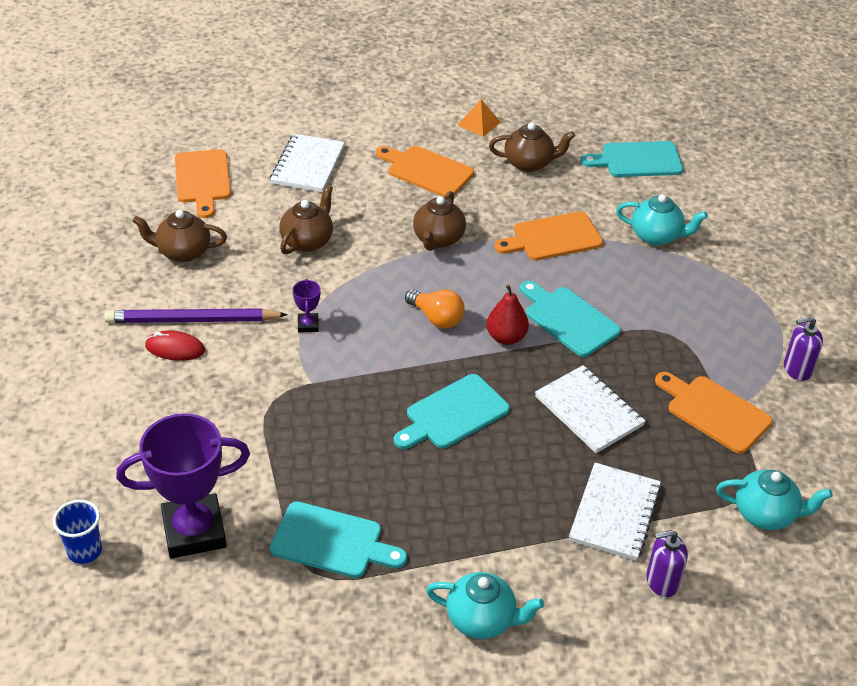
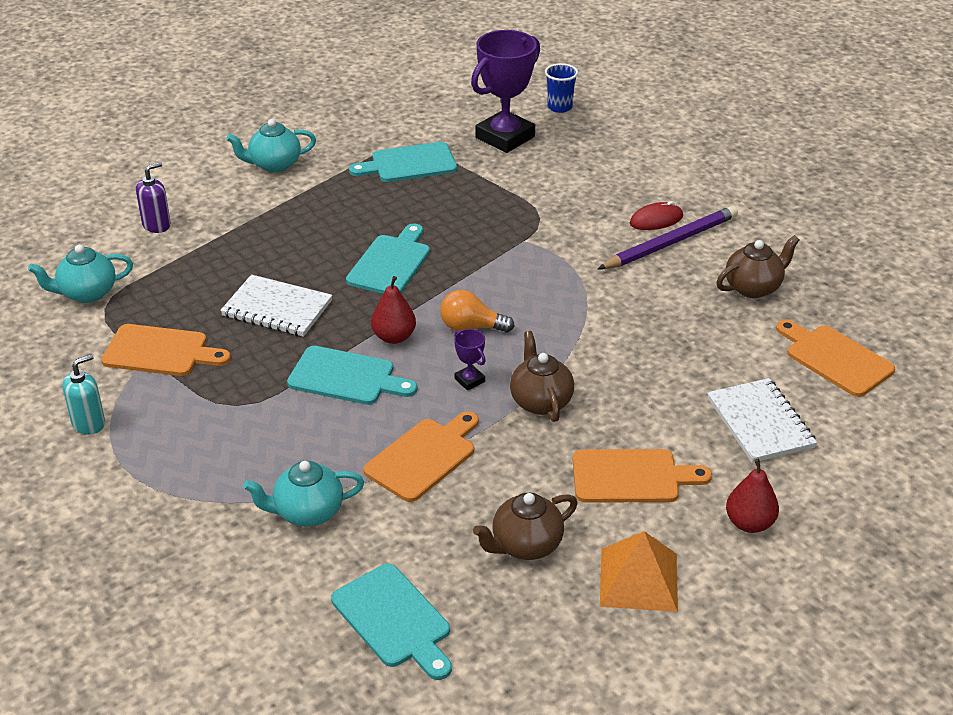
camera: 150 degrees right, 5 degrees down
(307, 241) = (661, 344): brown teapot -> none
(308, 325) = (575, 277): purple trophy -> purple trophy (469, 380)
(385, 121) = (749, 523): none -> red pear
(479, 123) = (638, 579): orange pyramid -> orange pyramid, size x1.58
(614, 513) = (214, 249): white notebook -> none
(637, 160) = (394, 620): turquoise cutting board -> turquoise cutting board turned 90 degrees clockwise
(797, 369) = (89, 423): purple soap dispenser -> turquoise soap dispenser

